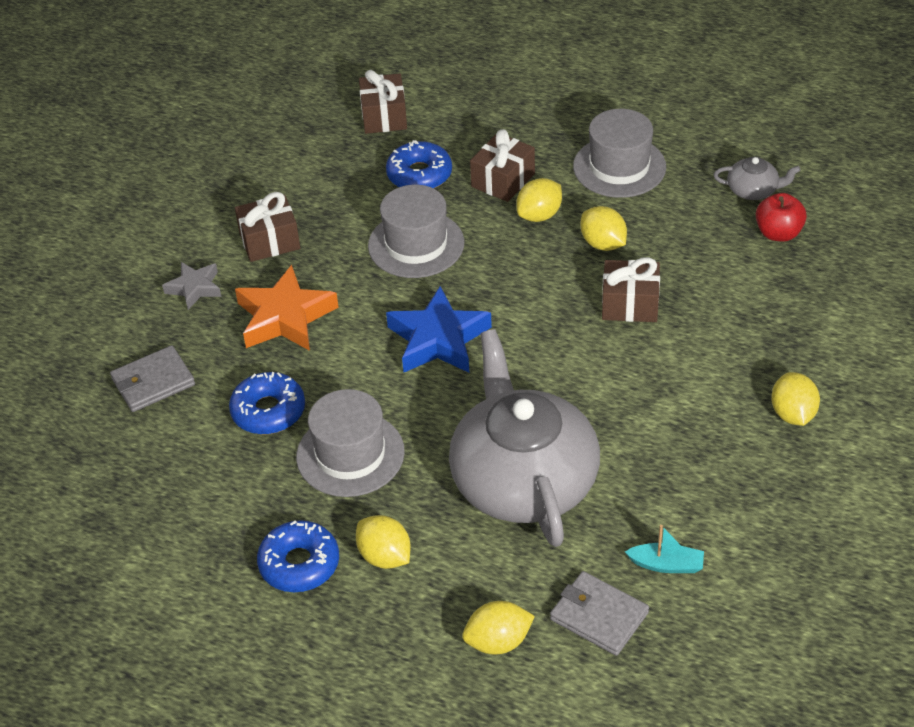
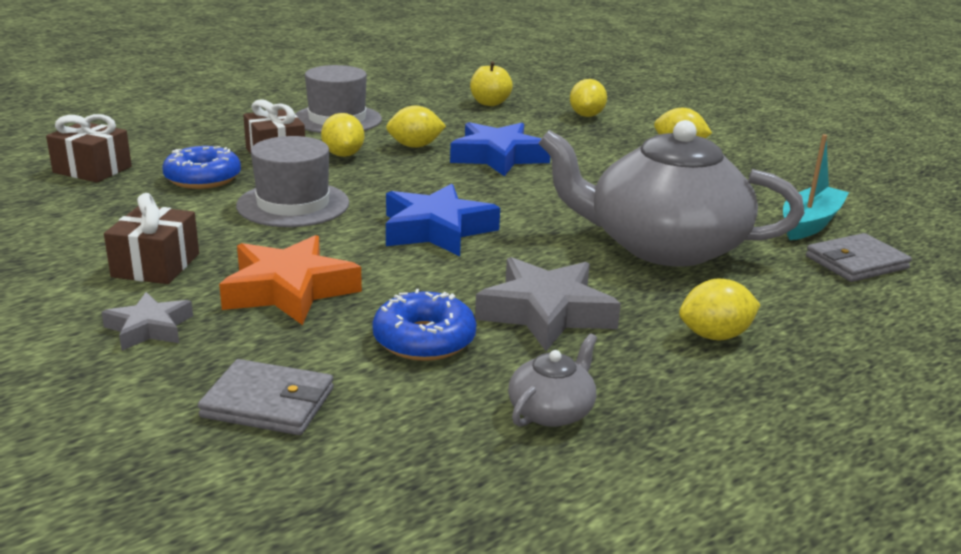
camera: 65 degrees left, 20 degrees down
(153, 382) = (268, 403): grey wallet -> grey wallet turned 75 degrees counterclockwise
(299, 564) = (690, 388): blue donut -> none
(350, 454) = (546, 313): grey hat -> grey star
(498, 642) = (868, 312): yellow lemon -> yellow lemon (586, 115)
(630, 304) = (498, 157): brown gift -> blue star
(666, 565) = (809, 223): turquoise boat -> turquoise boat, size x1.59
(753, 190) = (434, 97): grey teapot -> grey teapot (551, 411)
(778, 233) = (490, 103): red apple -> yellow apple

